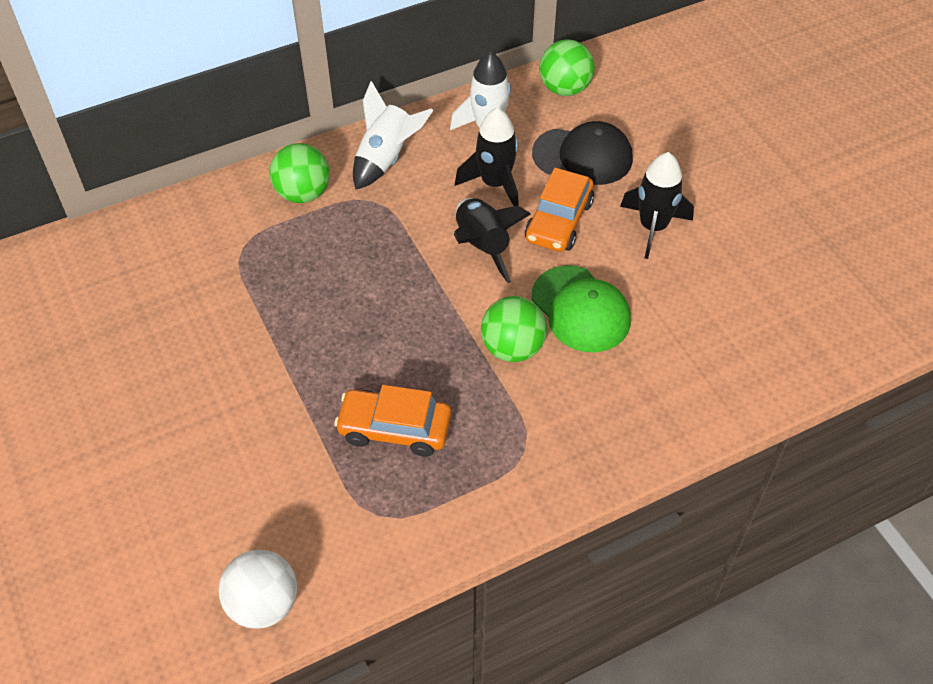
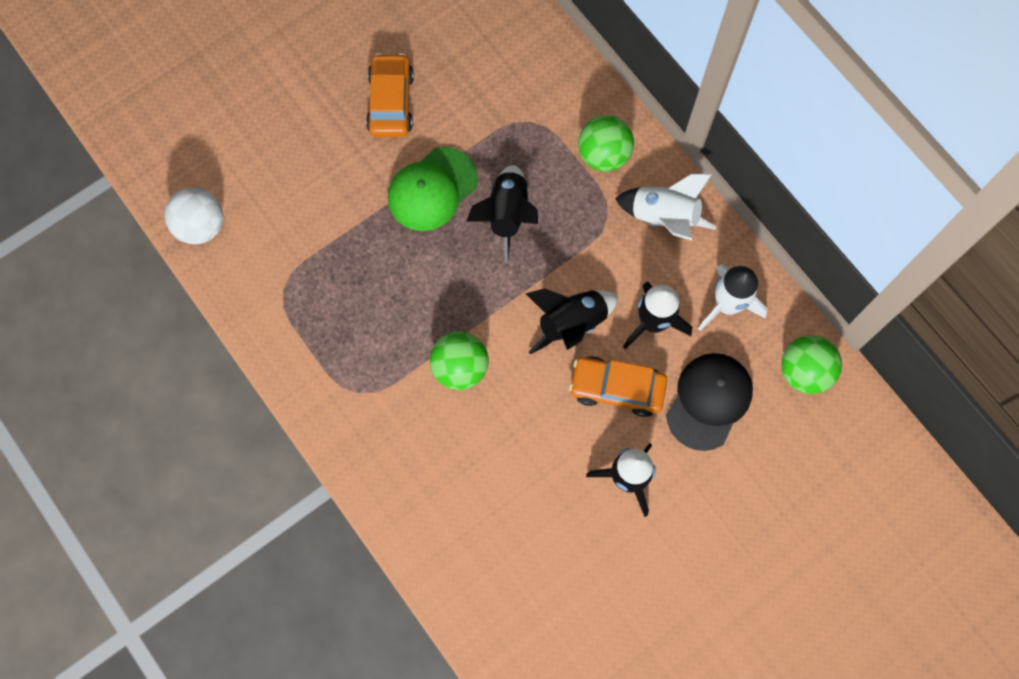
camera: 80 degrees right, 20 degrees up
(345, 282) = (507, 215): none -> black rocket
(394, 429) = (363, 286): orange car -> orange car (391, 102)
(580, 309) = (513, 421): green cap -> green cap (432, 189)
(583, 156) = (709, 401): black cap -> black cap turned 150 degrees counterclockwise

